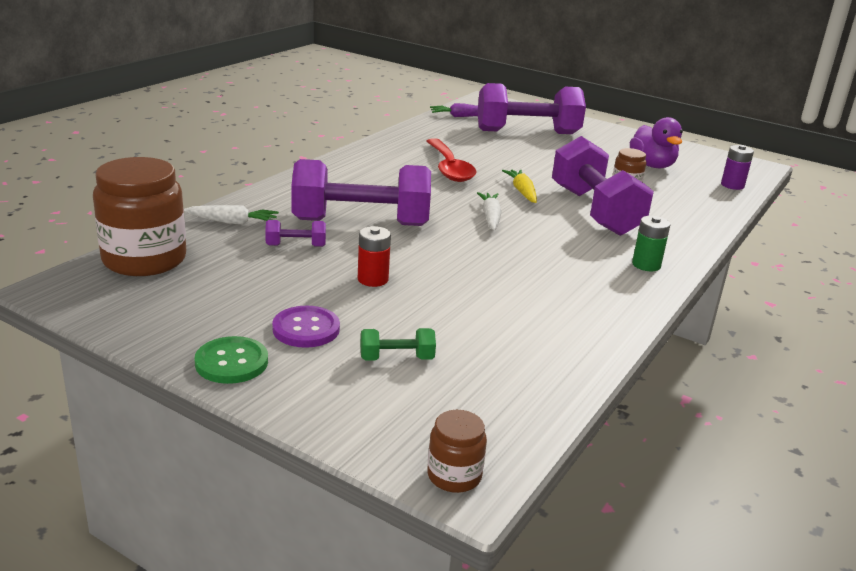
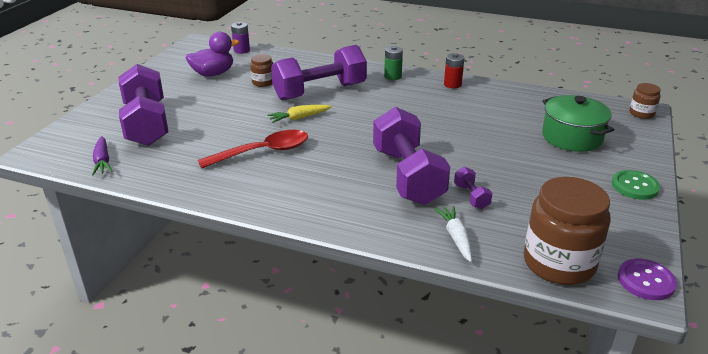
camera: 100 degrees left, 5 degrees up
(306, 329) = (574, 169): purple button -> purple button (646, 281)
(373, 279) = (492, 157): red battery -> red battery (452, 84)
(396, 358) = (572, 137): green dumbbell -> green pot
(490, 217) = (358, 126): white carrot -> none

